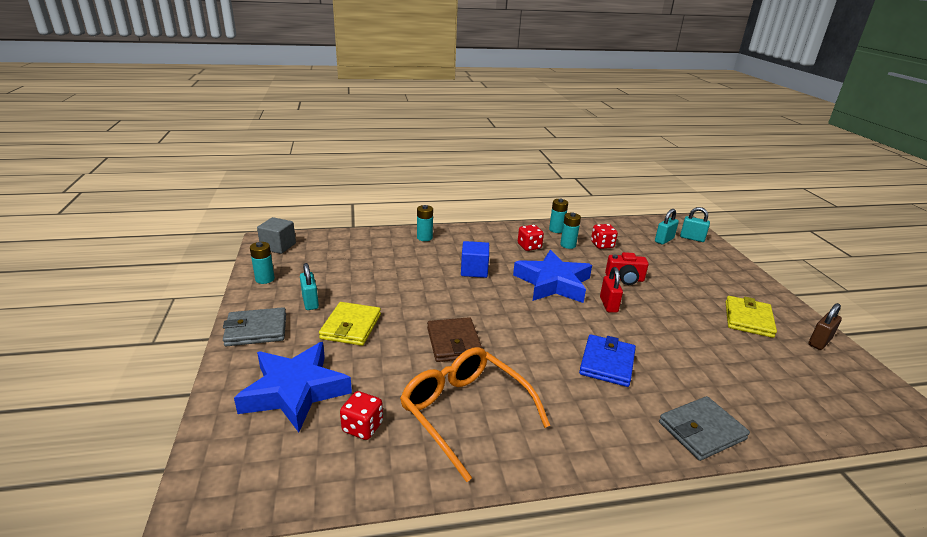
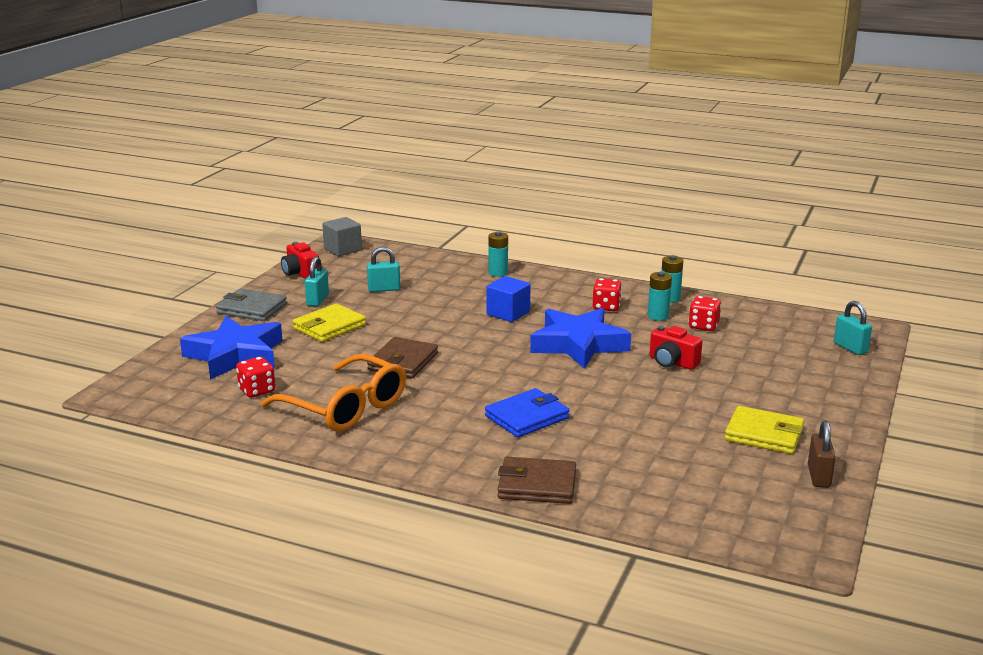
camera: 35 degrees right, 5 degrees down
(265, 279) = (300, 273): turquoise battery -> red camera
(465, 412) = (345, 407): orange glasses -> orange glasses turned 135 degrees clockwise
(608, 305) = (611, 377): red padlock -> none
(664, 240) = (802, 340): turquoise padlock -> turquoise padlock (384, 289)
(701, 431) = (537, 485): grey wallet -> brown wallet
(748, 319) = (764, 434): yellow wallet -> yellow wallet turned 60 degrees clockwise
(819, 342) = (819, 476): brown padlock -> brown padlock turned 75 degrees counterclockwise

